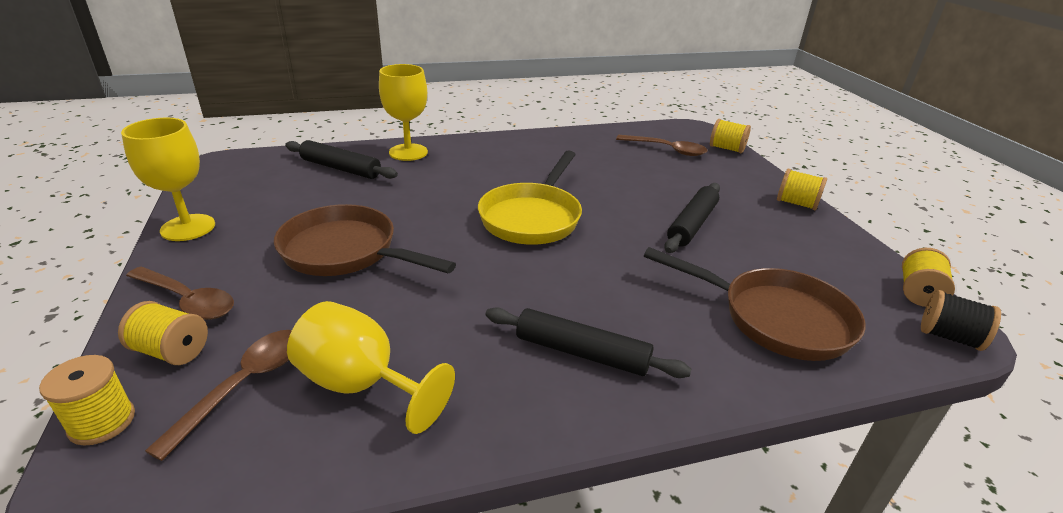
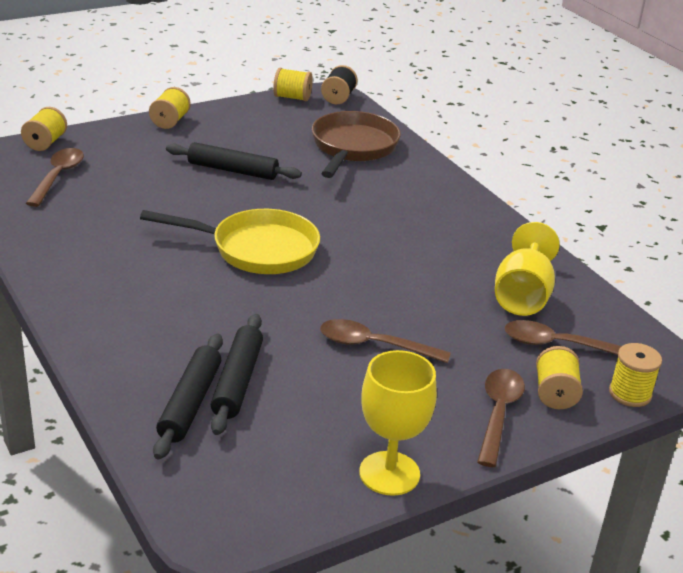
camera: 105 degrees left, 0 degrees up
(346, 252) = (374, 345): brown pan -> brown spoon
(408, 152) = (119, 358): yellow goblet -> none
(581, 353) = (435, 216): black rolling pin -> black rolling pin (238, 381)

